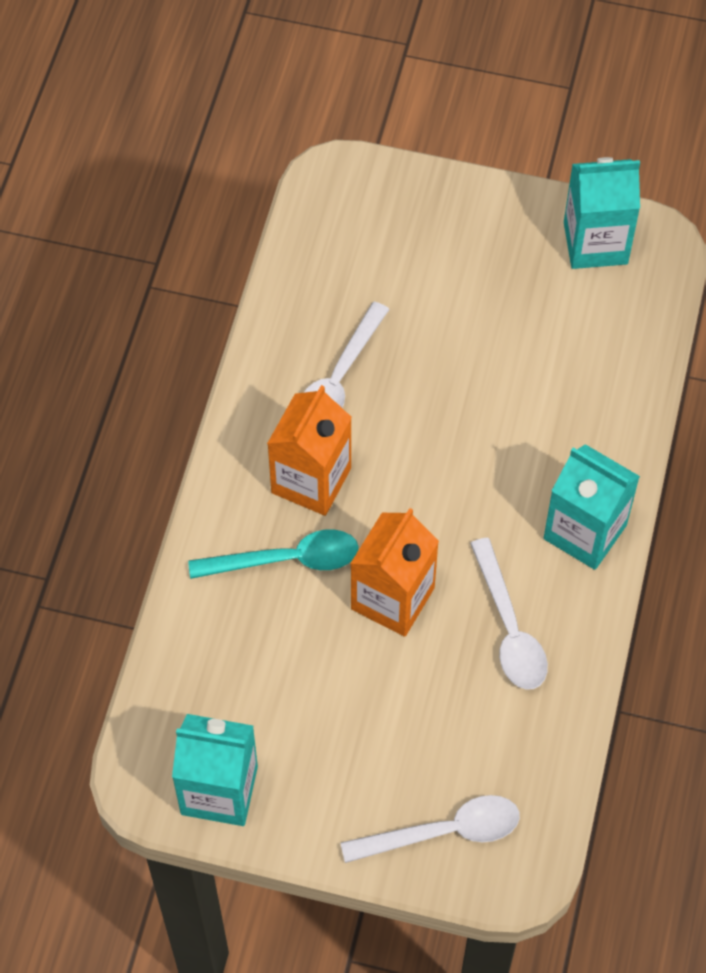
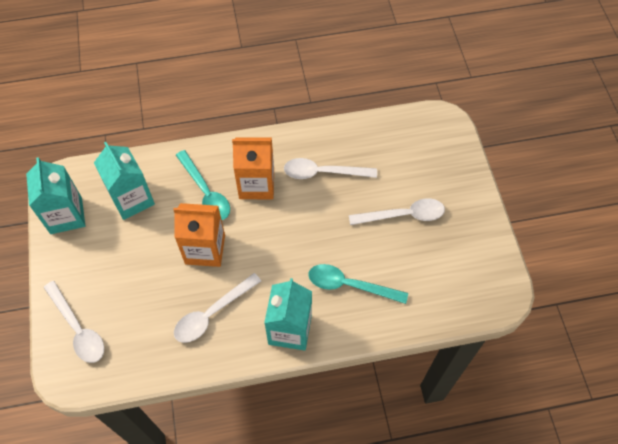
camera: 65 degrees right, 0 degrees up
(470, 304) = (403, 215): none -> white spoon
(551, 424) = (350, 285): none -> turquoise spoon
(595, 243) = (481, 262): turquoise carton -> turquoise carton (132, 199)

